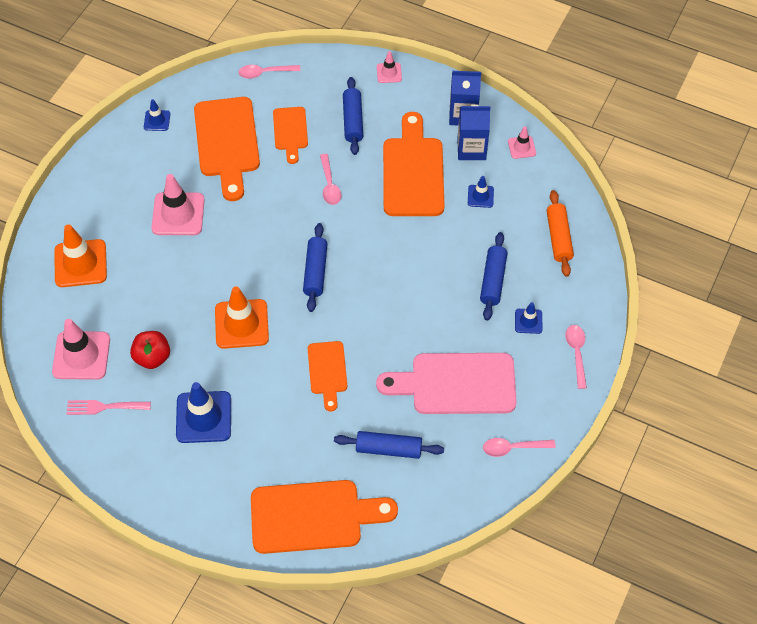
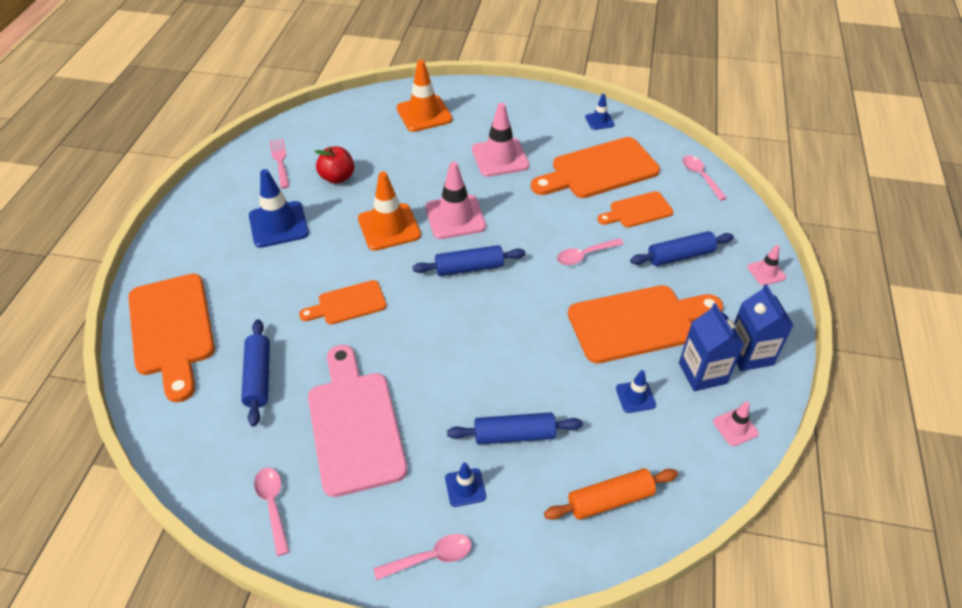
camera: 75 degrees right, 10 degrees down
(81, 355) = (330, 136): pink traffic cone -> pink traffic cone (455, 217)

